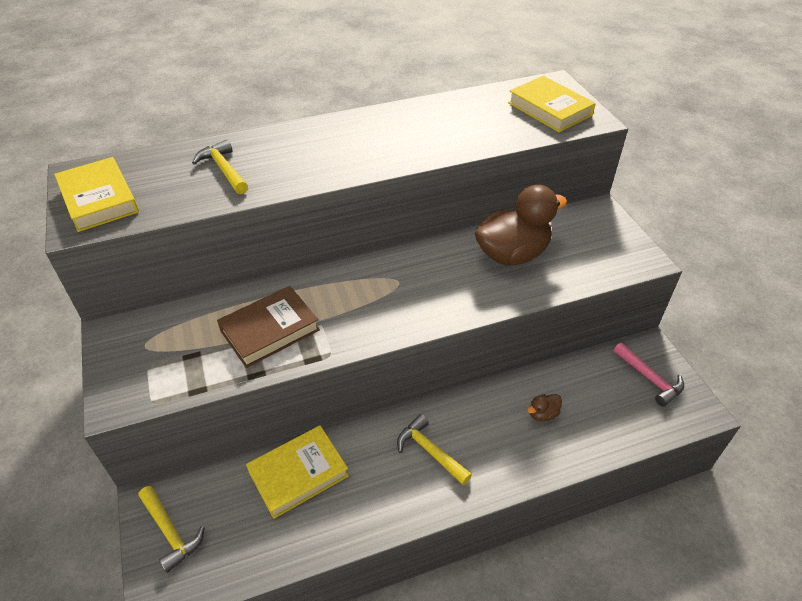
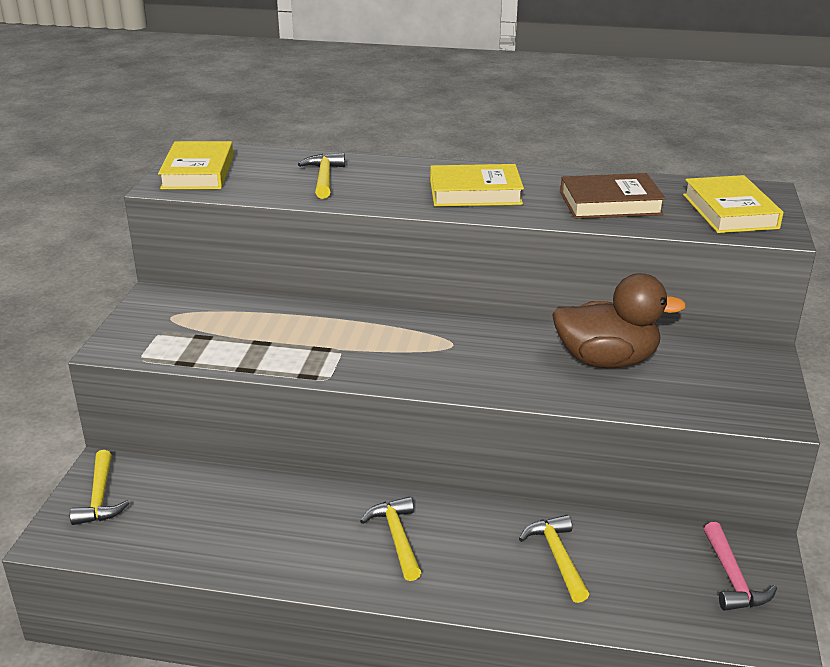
camera: 30 degrees right, 15 degrees down
(270, 330) = (288, 341): brown book -> brown book (610, 203)
(298, 474) = (248, 502): yellow book -> yellow book (475, 193)
(542, 414) = (557, 557): brown duck -> yellow hammer

